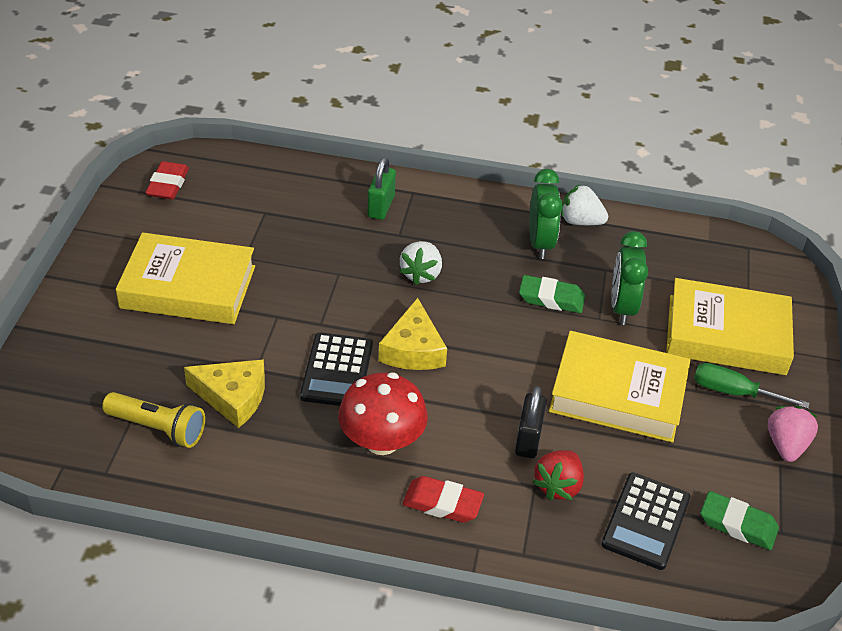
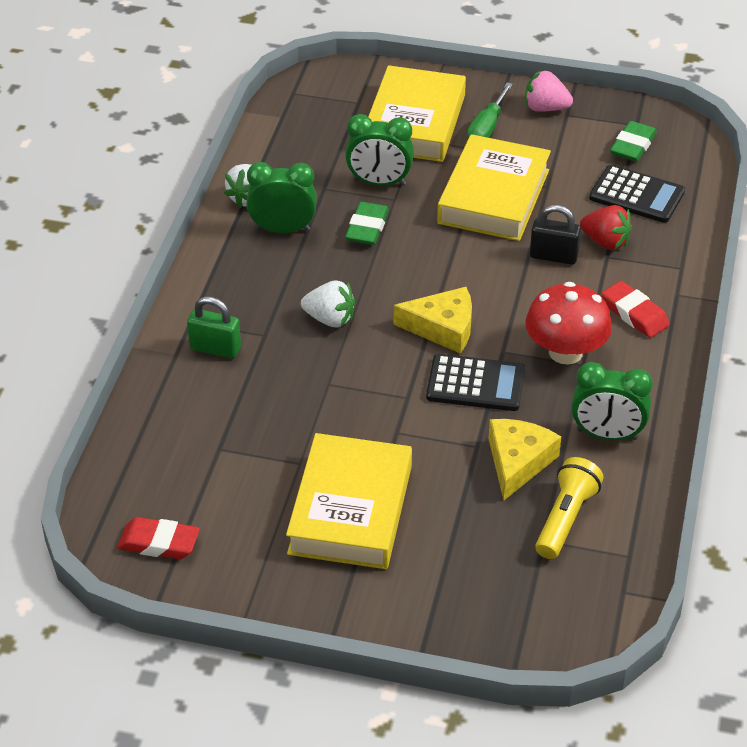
camera: 85 degrees left, 0 degrees up
(264, 467) = (607, 434): none -> green clock
(442, 503) = (634, 314): red eraser -> red eraser turned 60 degrees counterclockwise

